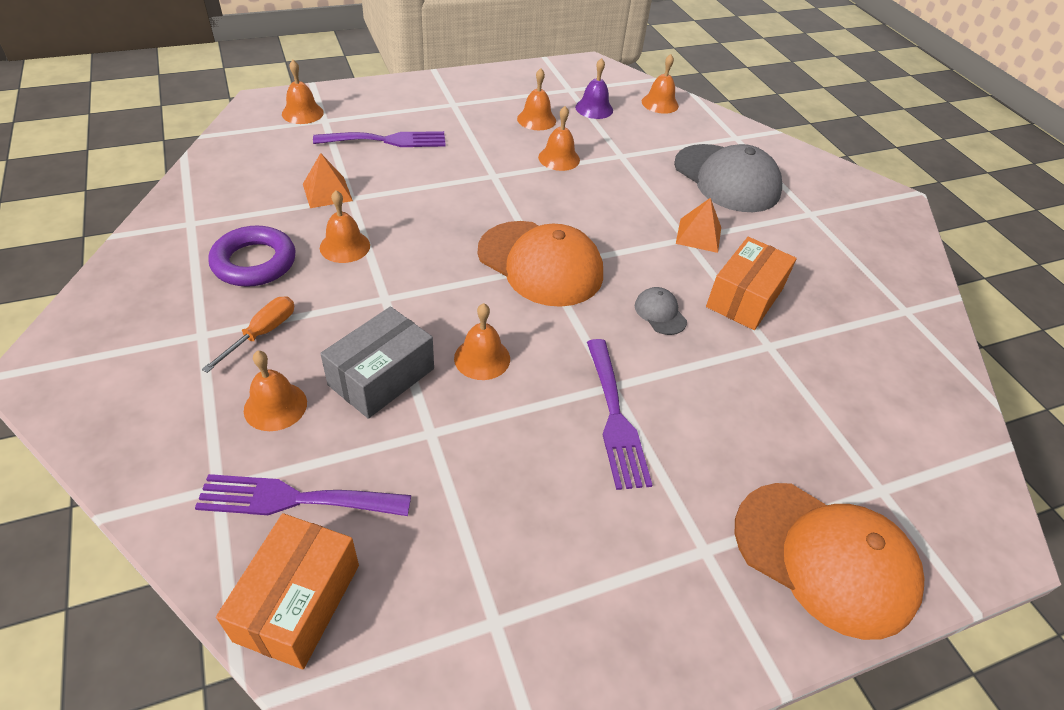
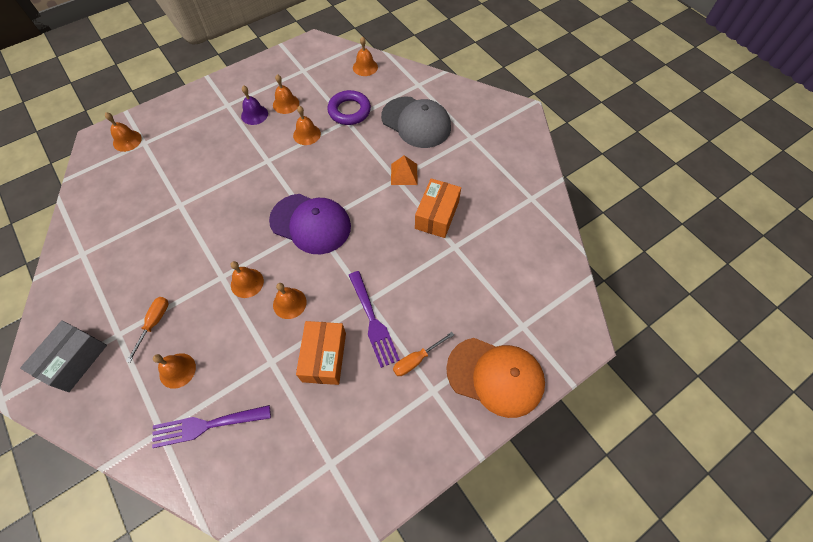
camera: 10 degrees left, 15 degrees up
(254, 262) = (133, 272): purple ring -> purple ring (349, 111)
(298, 602) = (225, 483): orange box -> orange box (324, 357)
(327, 192) = (163, 204): orange pyramid -> none
(345, 246) = (186, 244): orange bell -> orange bell (247, 283)
(381, 377) = (234, 333): grey box -> grey box (74, 360)
(387, 140) = (191, 149): purple fork -> none
(540, 264) = (311, 224): orange cap -> purple cap
(594, 108) = (322, 83): purple bell -> purple bell (254, 114)
(660, 313) = (388, 241): grey cap -> none
(682, 493) = (416, 359): none -> orange screwdriver

